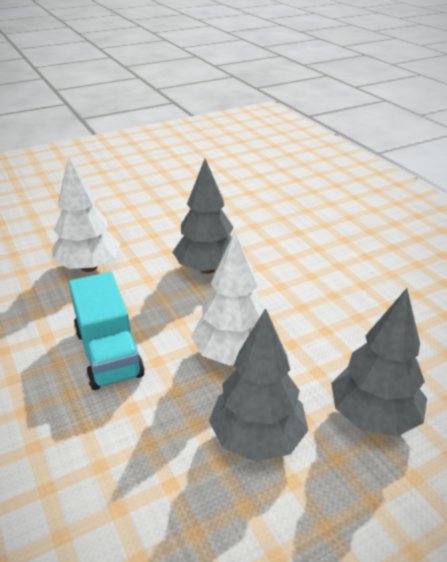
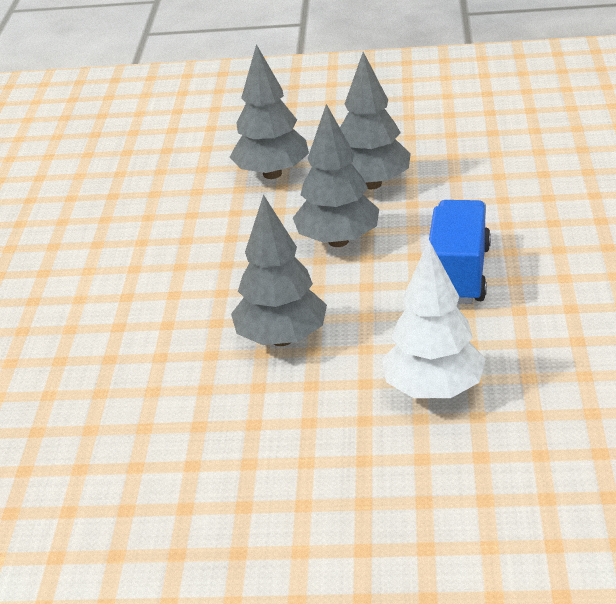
camera: 145 degrees left, 0 degrees up
(108, 353) = (458, 274): turquoise truck -> blue truck
(233, 354) = (338, 241): white tree -> grey tree

